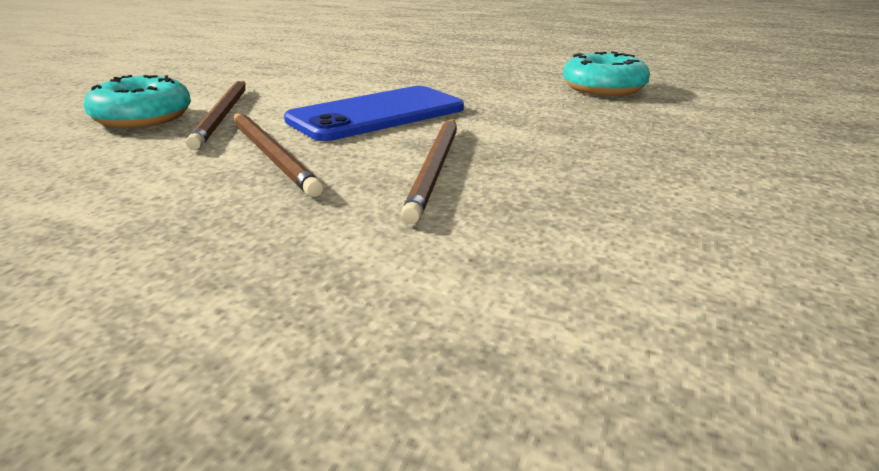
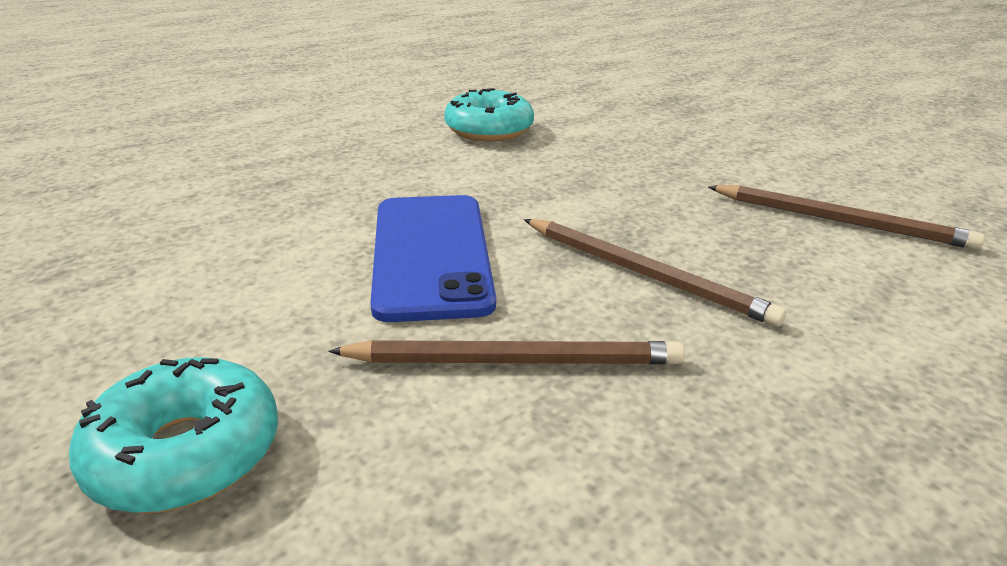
camera: 60 degrees left, 5 degrees up
(222, 116) = (290, 367): brown pencil -> brown pencil (840, 221)

